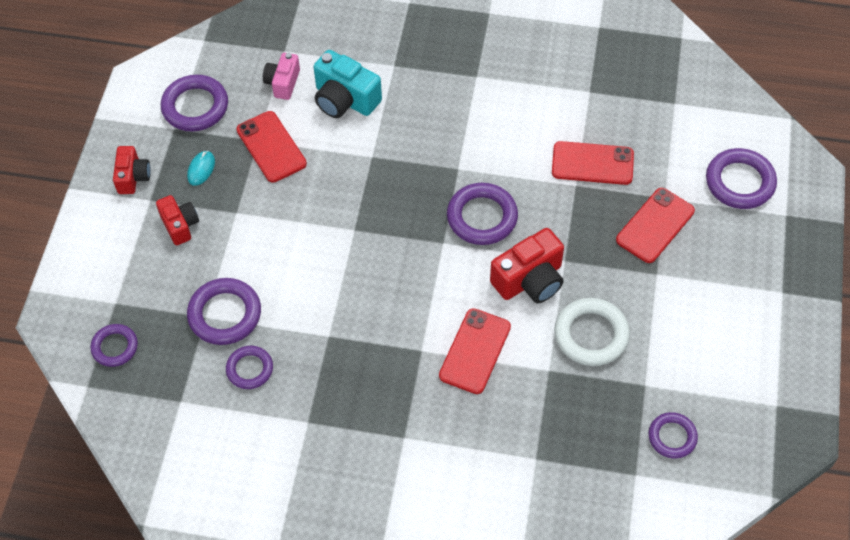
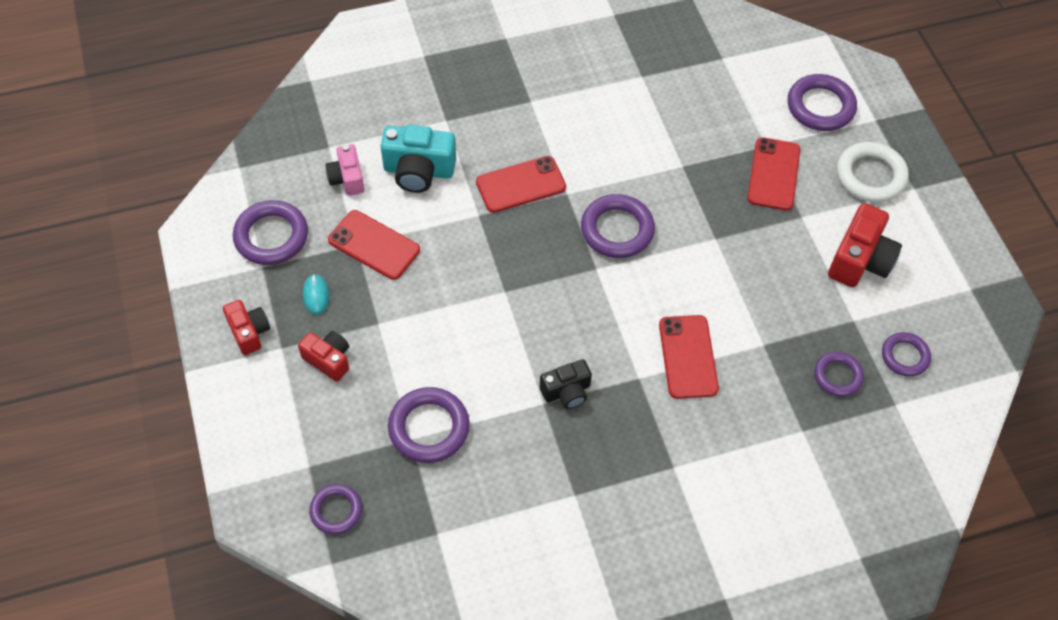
camera: 30 degrees left, 0 degrees up
(250, 369) = (487, 470): purple ring -> purple ring (837, 376)
(353, 335) = (566, 392): none -> black camera
(530, 280) = (696, 269): red camera -> red camera (860, 260)
(591, 335) = (780, 296): white ring -> white ring (870, 176)
(592, 163) = (685, 140): red phone -> red phone (521, 185)

